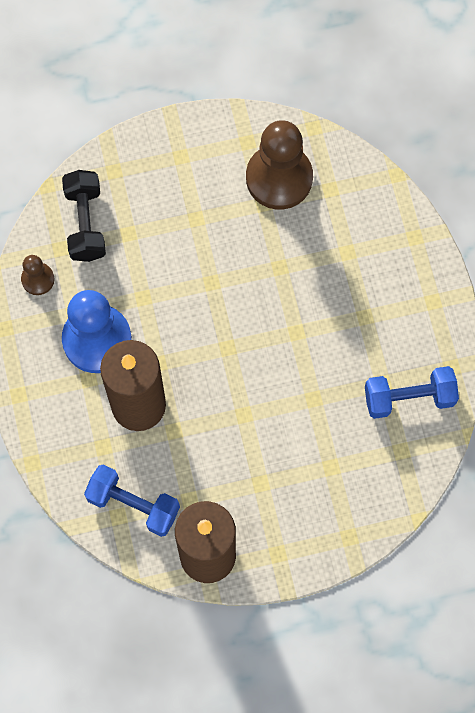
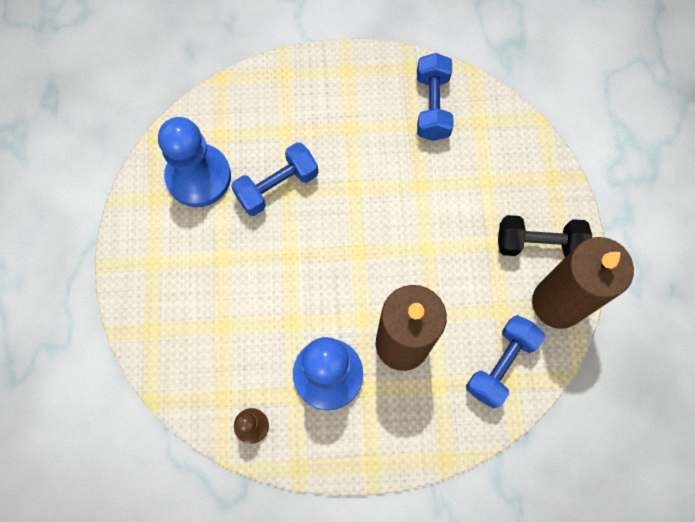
camera: 80 degrees left, 0 degrees up
(85, 223) = (201, 367): black dumbbell -> black dumbbell (538, 244)
(279, 178) = (198, 177): brown pawn -> blue pawn
(283, 255) = (277, 186): none -> blue dumbbell

